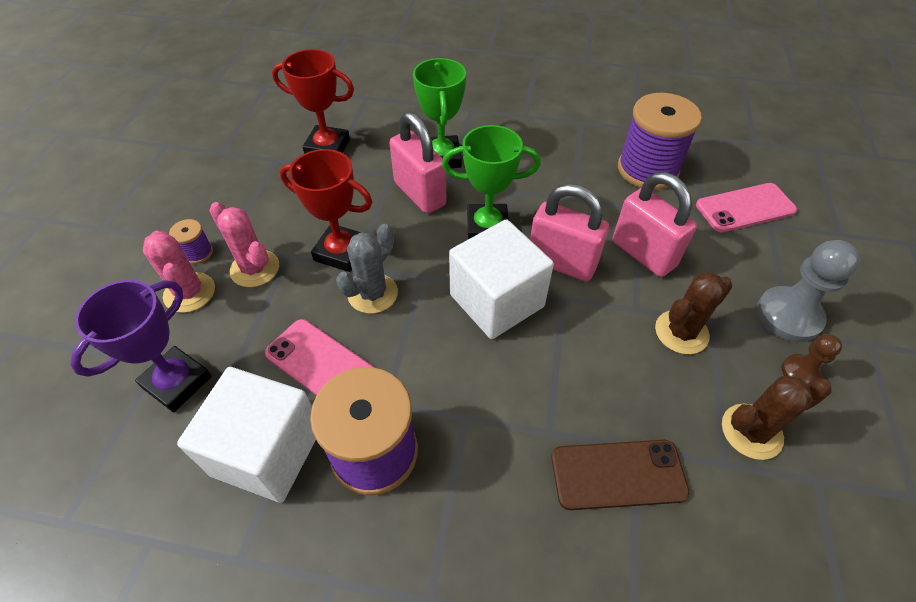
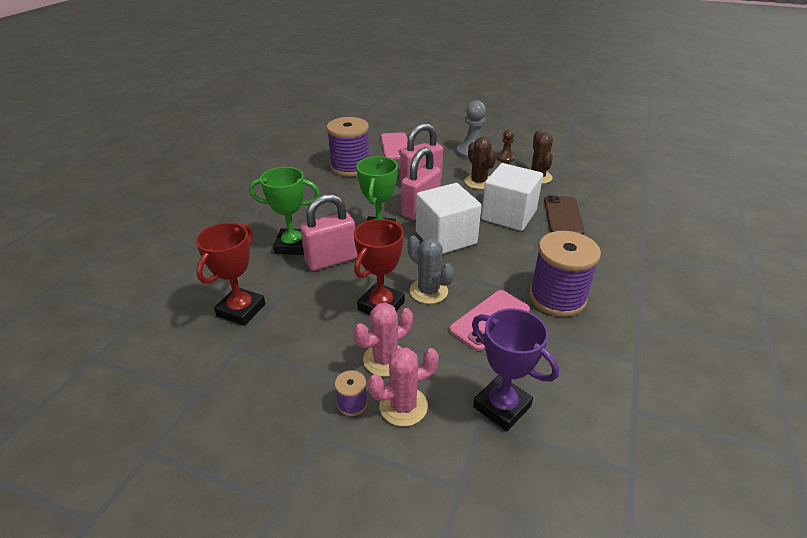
camera: 80 degrees left, 15 degrees down
(267, 451) = (560, 348): white cube -> white cube (508, 215)

